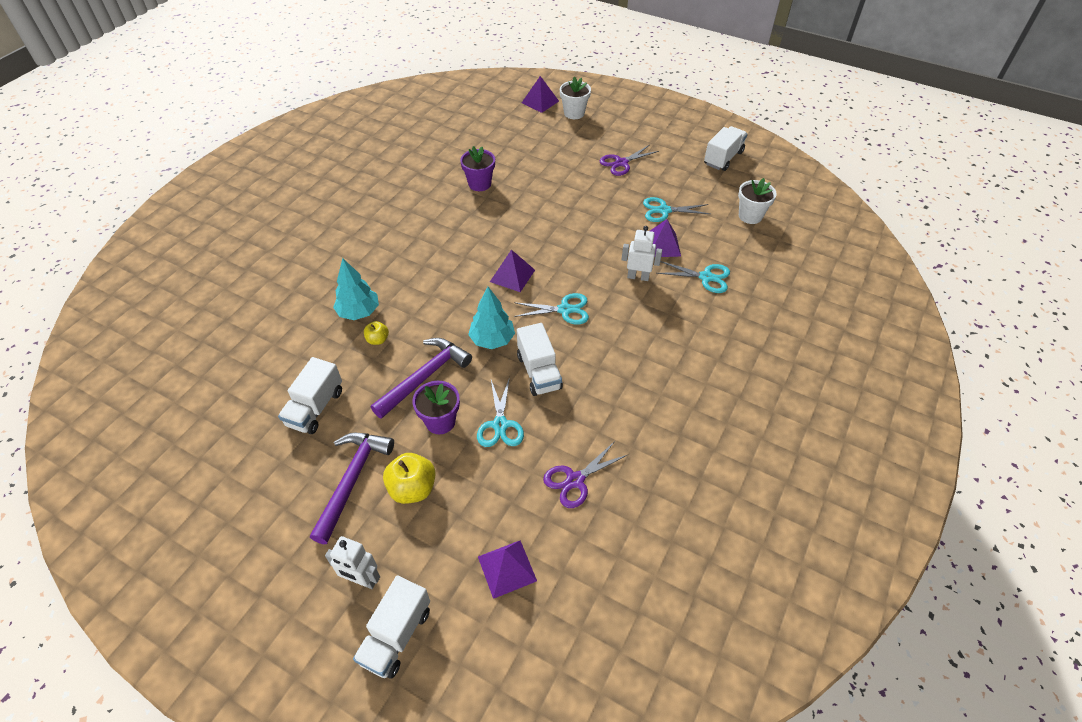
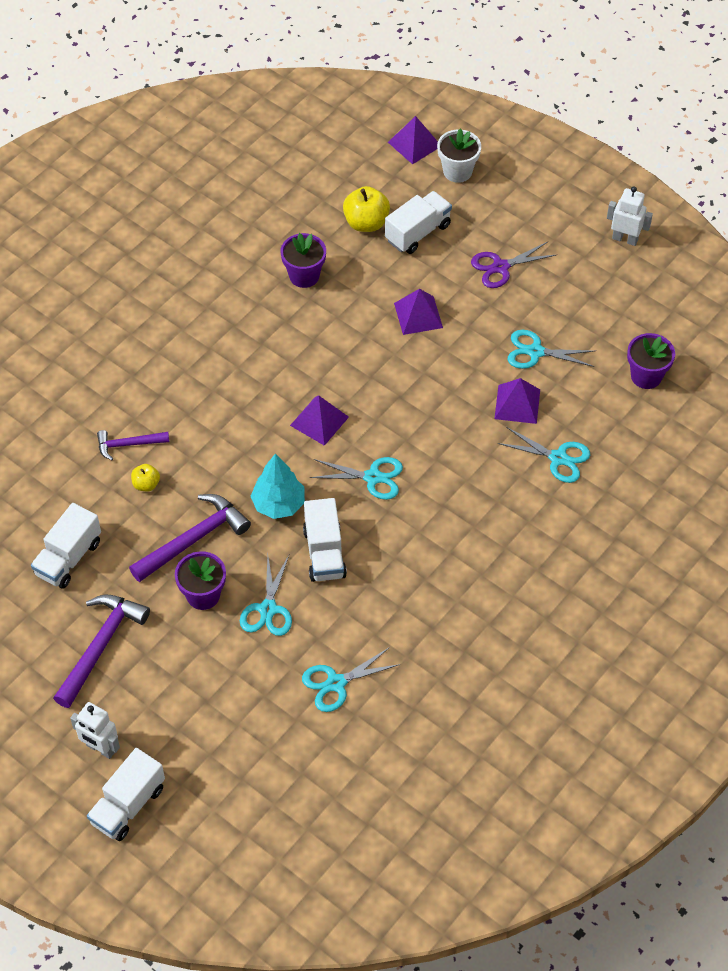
camera: 10 degrees right, 5 degrees up
(359, 312) = (128, 444): turquoise tree -> purple hammer
(412, 488) = (163, 665): yellow apple -> yellow apple (366, 223)
(507, 568) = (246, 761): purple pyramid -> purple pyramid (418, 315)
(575, 480) = (336, 683): purple scissors -> turquoise scissors
(638, 277) = (474, 445): white robot -> white robot (625, 239)
(723, 158) = (642, 278): white truck -> white truck (418, 232)
(750, 216) = (646, 376): white flower pot -> purple flower pot

